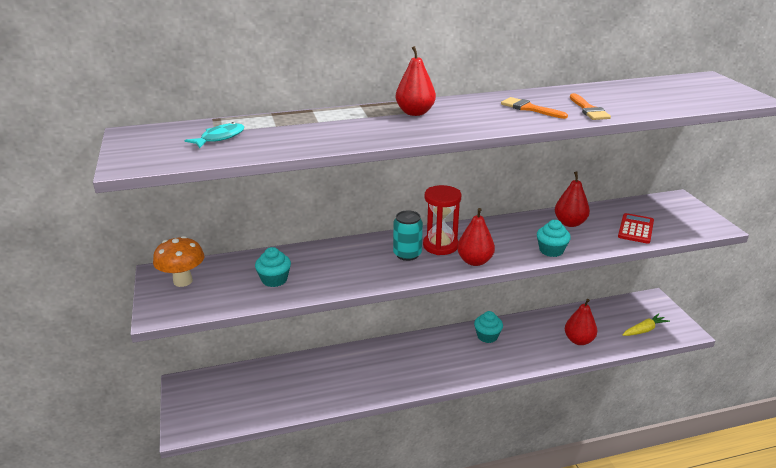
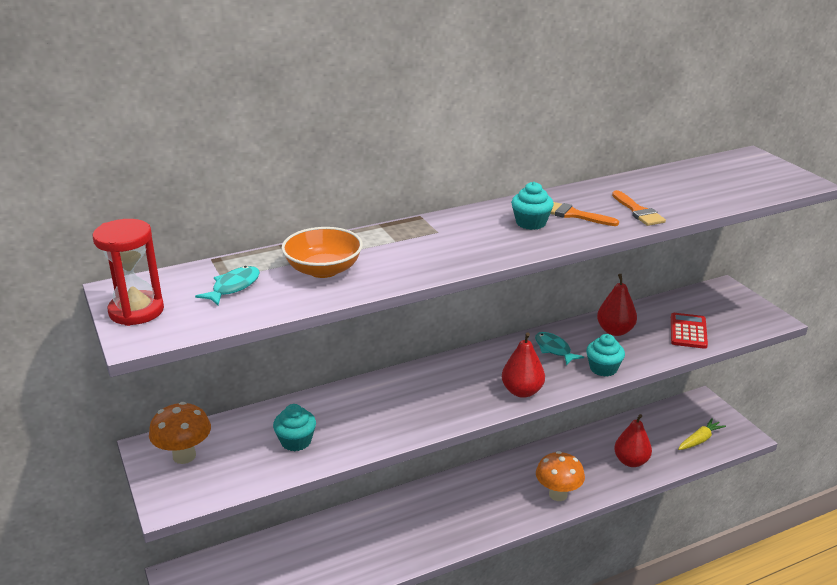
camera: 10 degrees left, 0 degrees up
(298, 131) = (323, 270): none -> orange bowl
(407, 254) = (442, 391): turquoise can -> none
(415, 113) = (448, 231): red pear -> none
(440, 246) = (477, 375): red hourglass -> red hourglass (136, 311)
(487, 336) = (527, 469): turquoise cupcake -> turquoise cupcake (531, 223)
(508, 359) = (558, 494): none -> orange mushroom
(512, 232) = (554, 349): none -> turquoise fish

